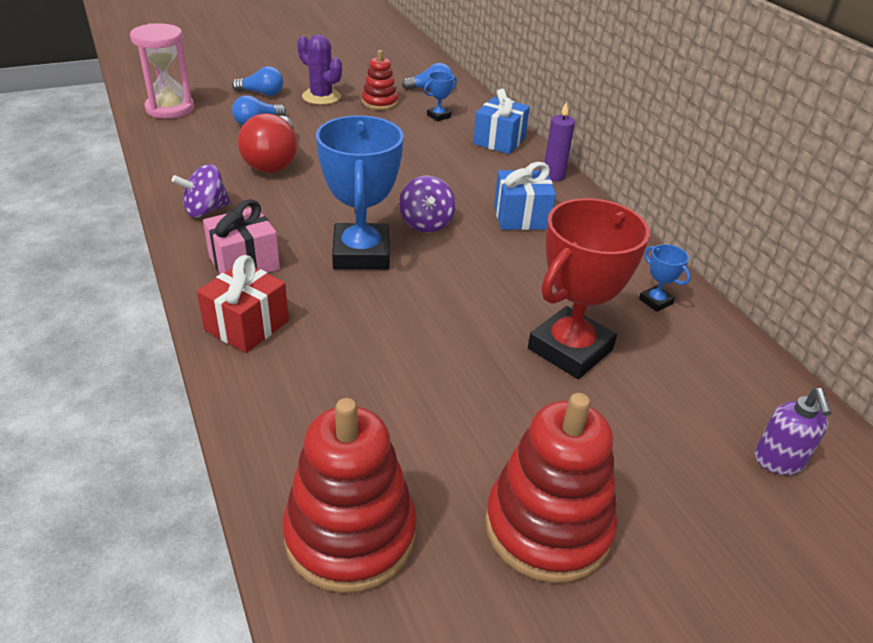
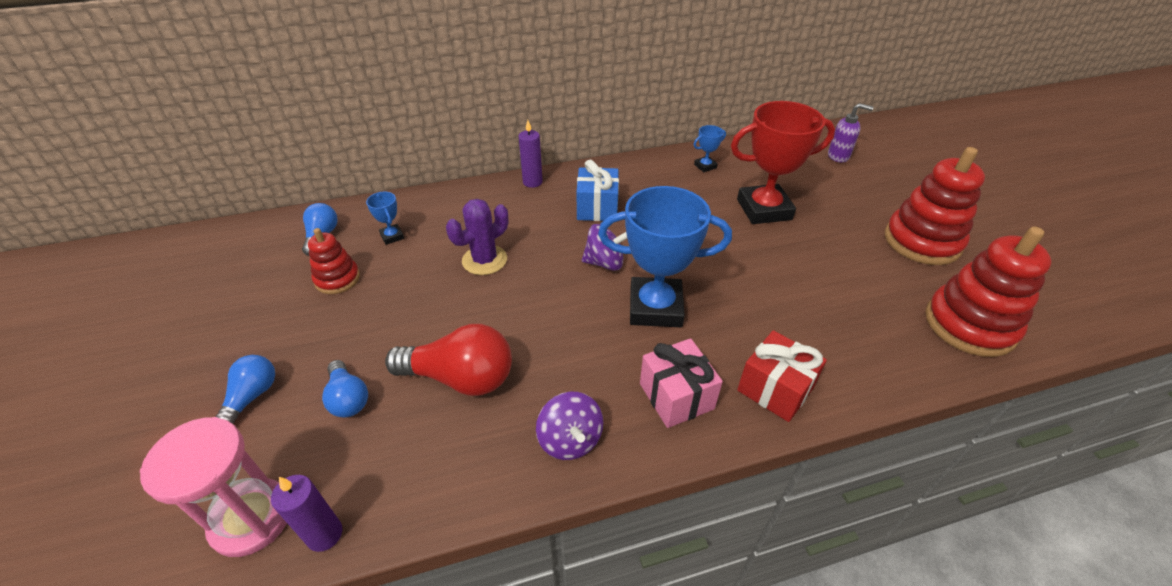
camera: 80 degrees left, 5 degrees up
(152, 130) = (324, 534): none -> purple candle
(321, 97) = (296, 332): purple cactus -> purple cactus (484, 260)
(499, 141) = (460, 203): blue gift -> none
(570, 349) = (764, 209): red trophy -> red trophy turned 60 degrees counterclockwise

